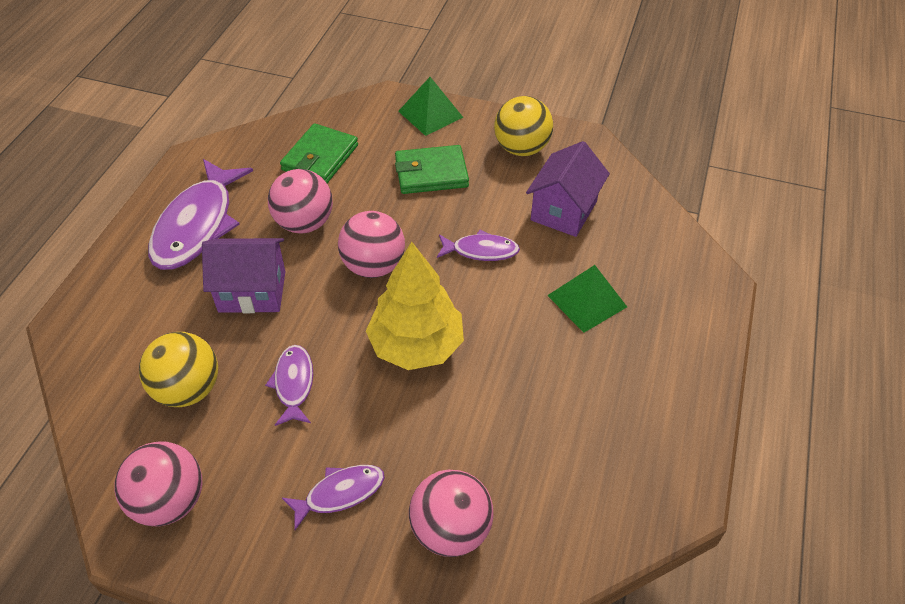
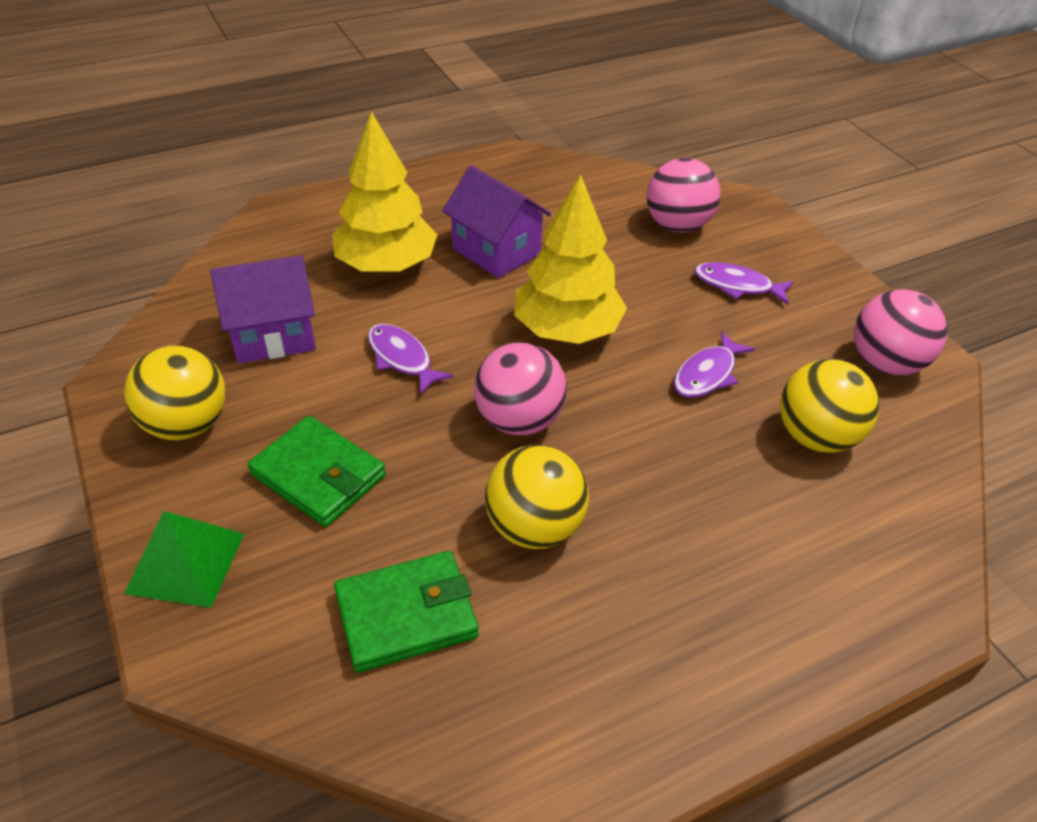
camera: 135 degrees left, 5 degrees down
(197, 225) = (669, 635): purple fish -> none
(252, 291) = (672, 488): purple house -> purple house (496, 251)
(304, 223) = (534, 527): pink ball -> yellow ball
(587, 301) = (386, 265): green pyramid -> yellow tree

